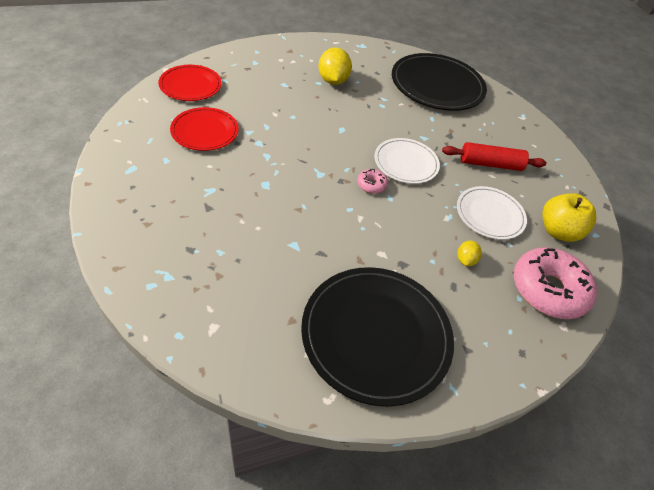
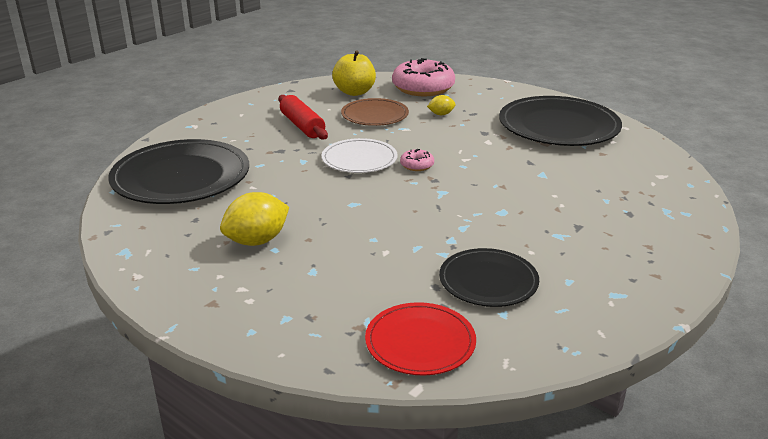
camera: 115 degrees left, 20 degrees down
(205, 131) = (488, 281): red plate -> black plate
(490, 214) = (374, 115): white plate -> brown plate

